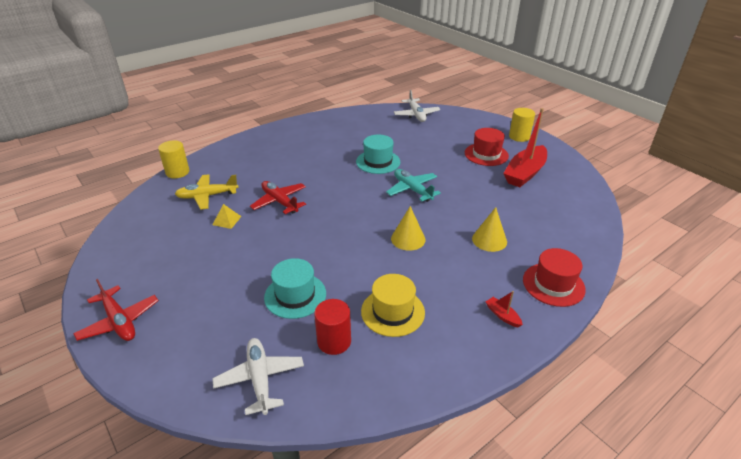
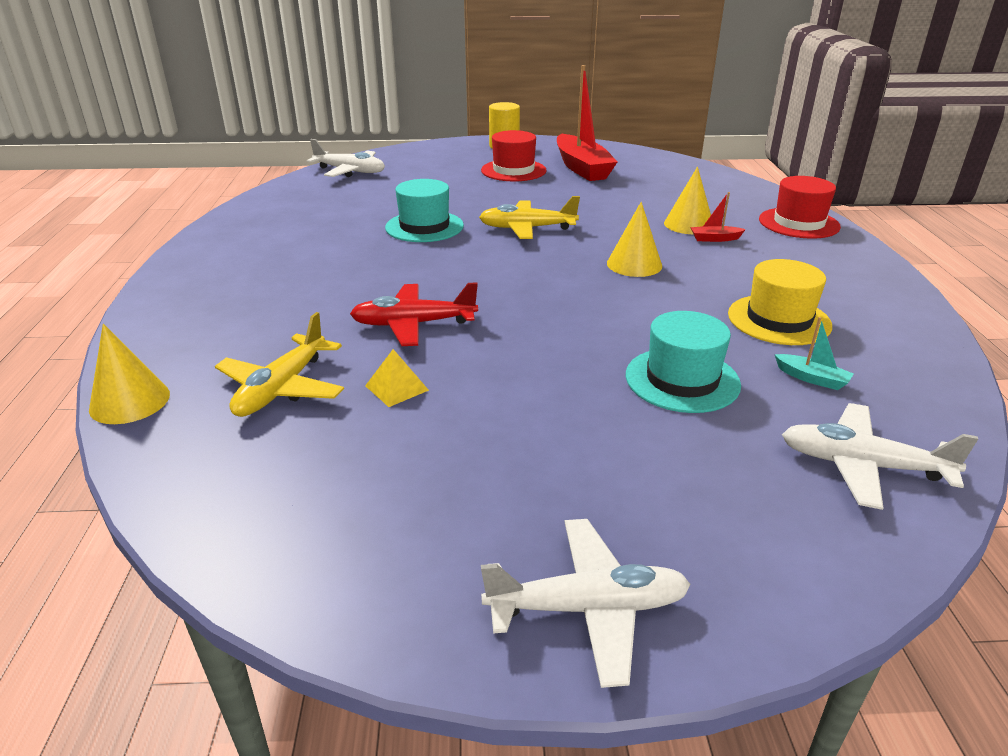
camera: 55 degrees left, 5 degrees down
(119, 321) = (588, 608): red plane -> white plane
(177, 172) = (130, 401): yellow cylinder -> yellow cone
(334, 341) = (812, 378): red cylinder -> turquoise boat
(412, 190) = (527, 228): turquoise plane -> yellow plane
(502, 315) = (832, 262): red boat -> red boat (714, 239)

